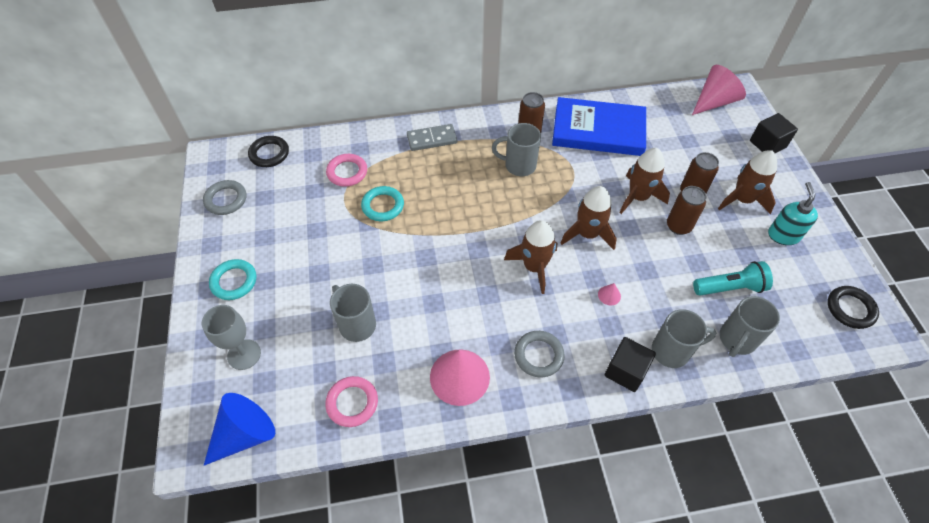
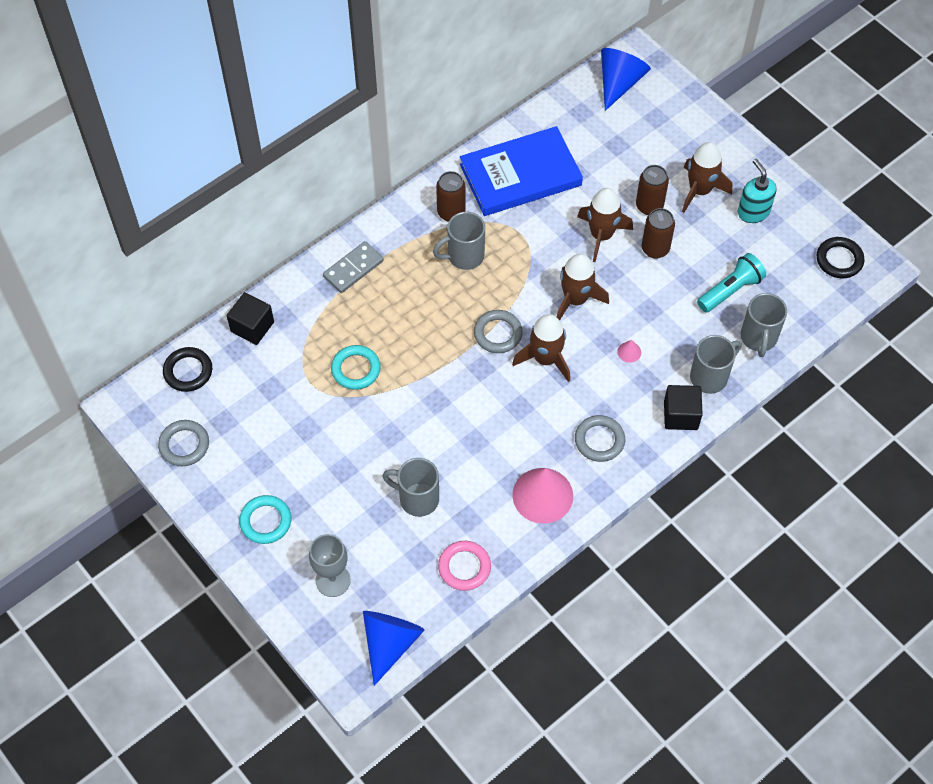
camera: 30 degrees left, 5 degrees up
(347, 172) = (290, 351): pink ring -> none
(508, 230) = (498, 333): none -> grey ring
(714, 102) = (619, 83): pink cone -> blue cone
(767, 144) = (695, 113): black cube -> black cube (252, 327)

